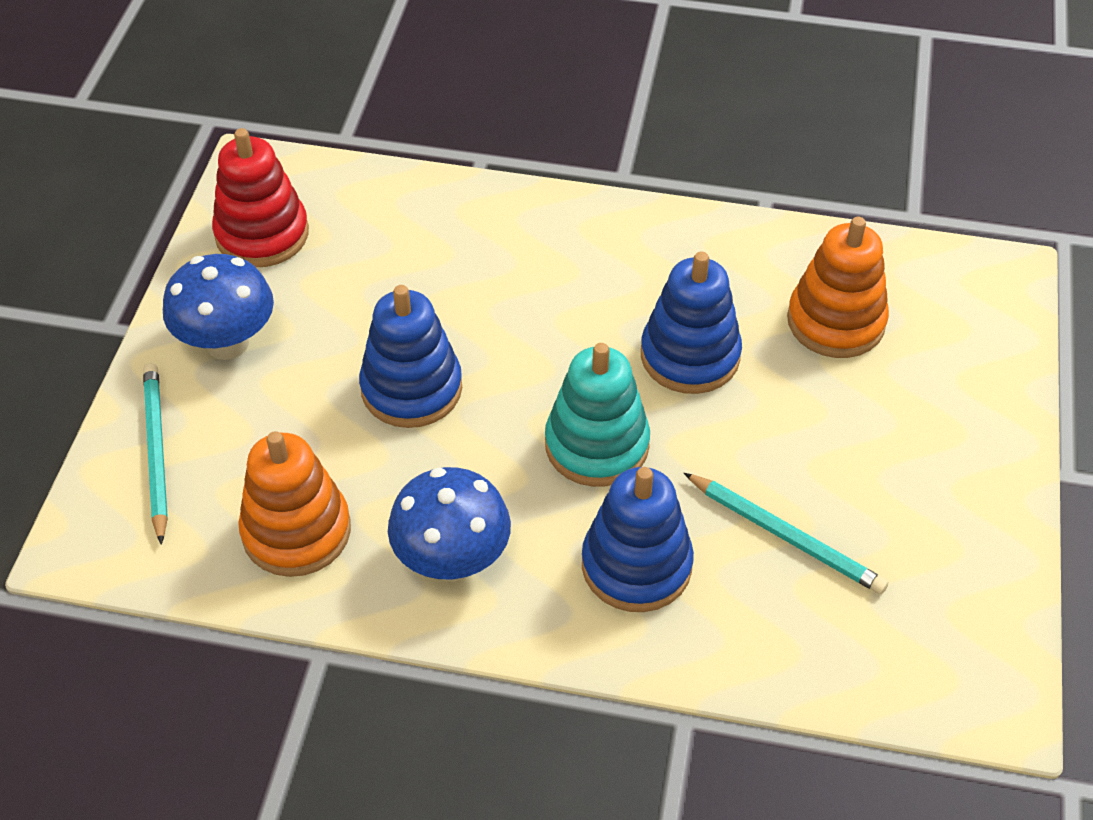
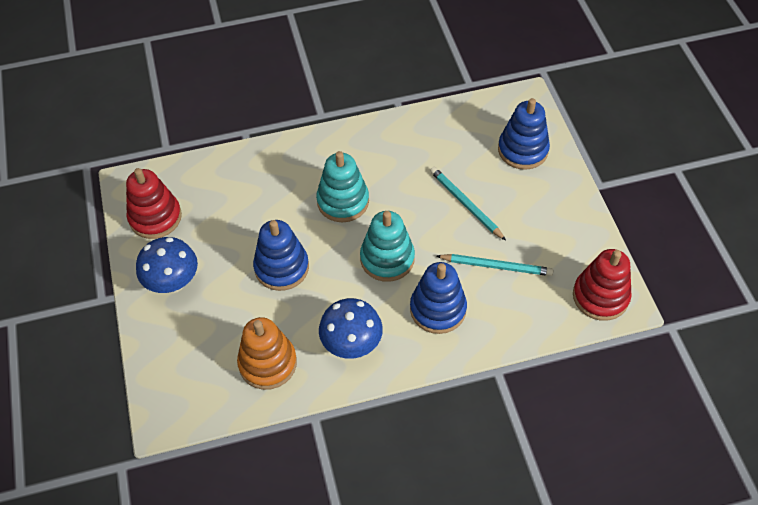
camera: 25 degrees left, 5 degrees up
(156, 452) = (171, 354): turquoise pencil -> turquoise pencil (465, 204)
(576, 323) = (343, 201): none -> turquoise stacking toy
(690, 356) = (406, 196): blue stacking toy -> blue stacking toy (522, 150)
(835, 321) = (463, 152): orange stacking toy -> none
(956, 671) = (600, 296): none -> red stacking toy

